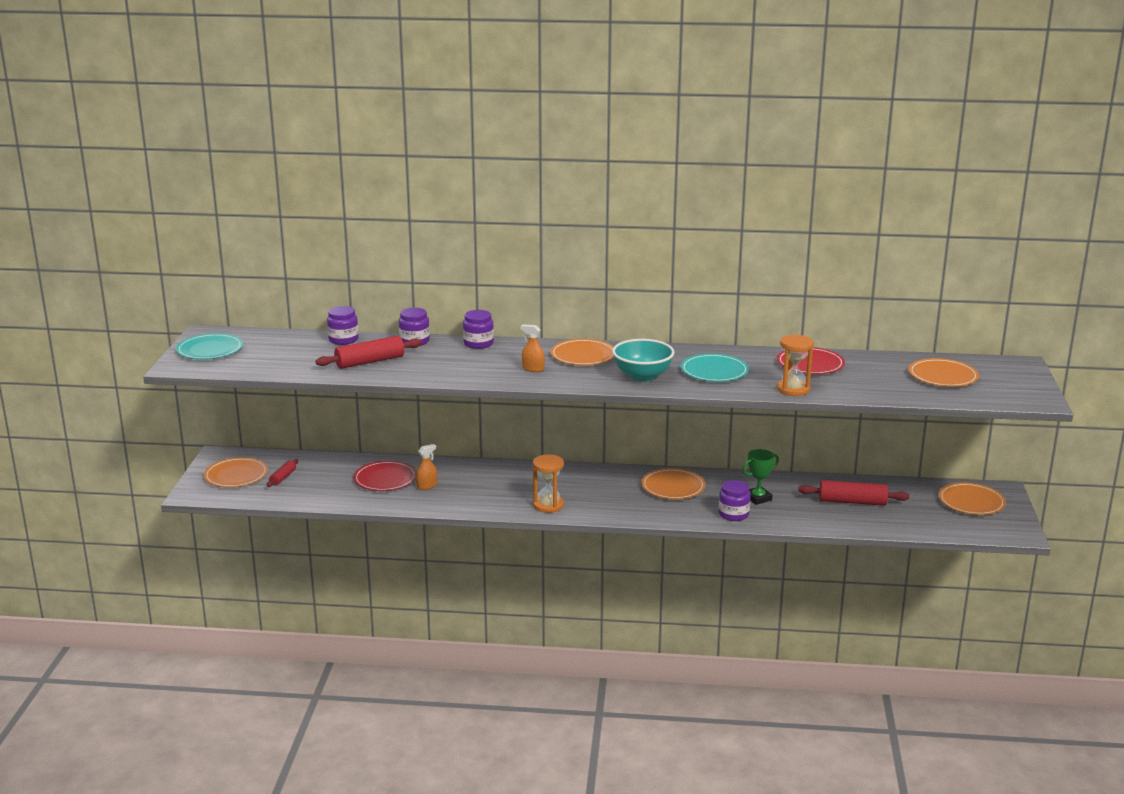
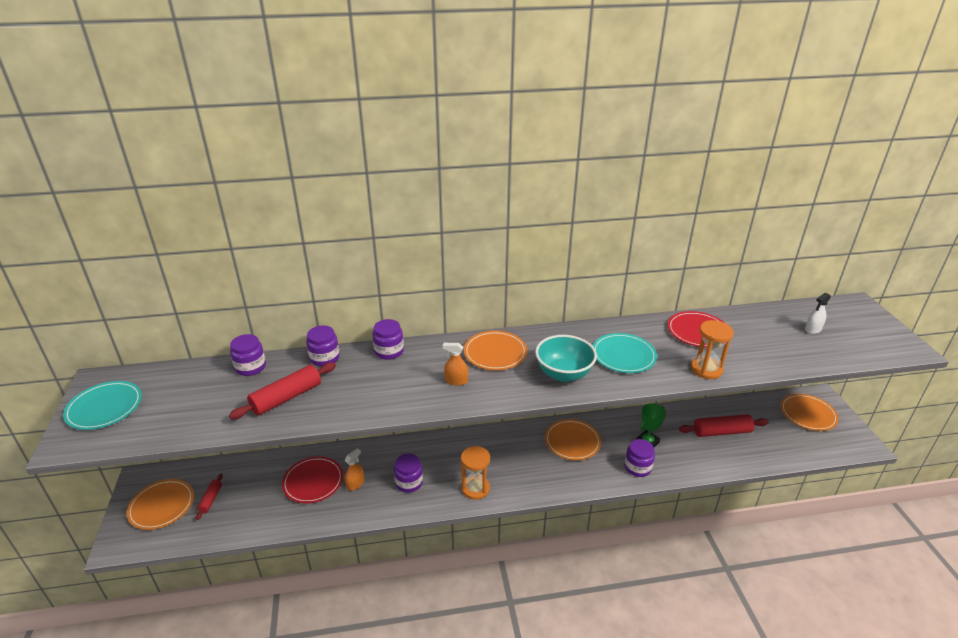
camera: 15 degrees left, 10 degrees up
(481, 492) = (409, 482): none -> purple jar
(943, 376) = (813, 329): orange plate -> white spray bottle

